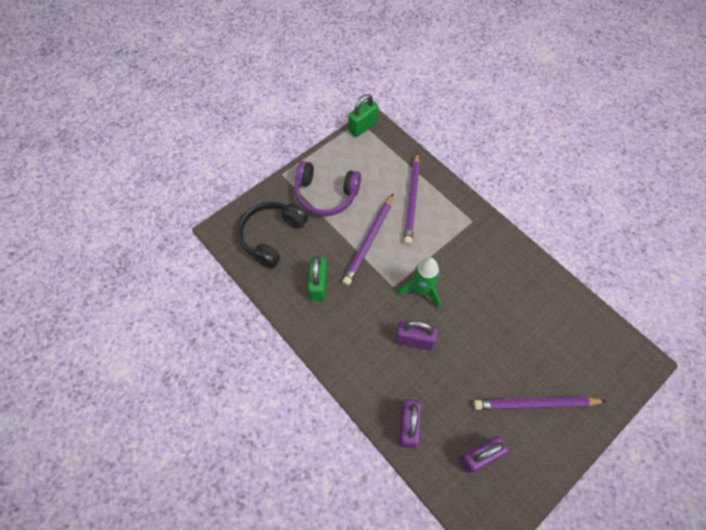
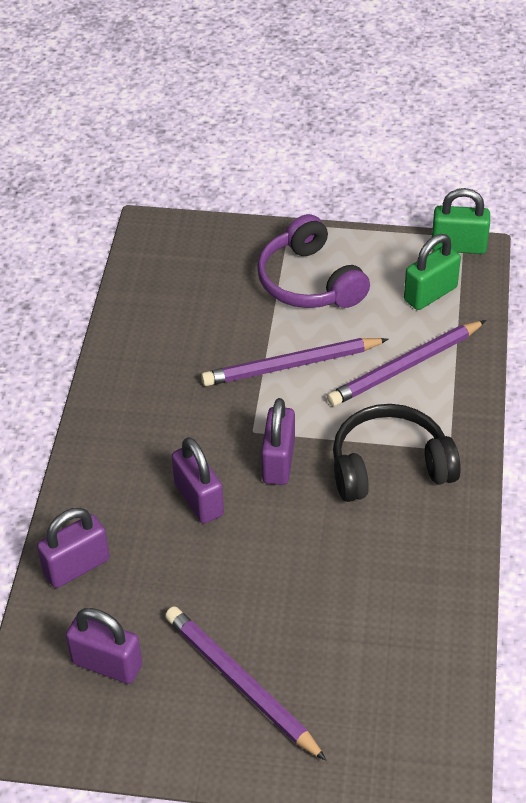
camera: 50 degrees right, 15 degrees down
(272, 236) = (193, 275): black headphones -> black headphones (389, 466)
(319, 285) = (175, 360): green padlock -> green padlock (430, 294)
(421, 290) = (278, 462): green rocket -> purple padlock

